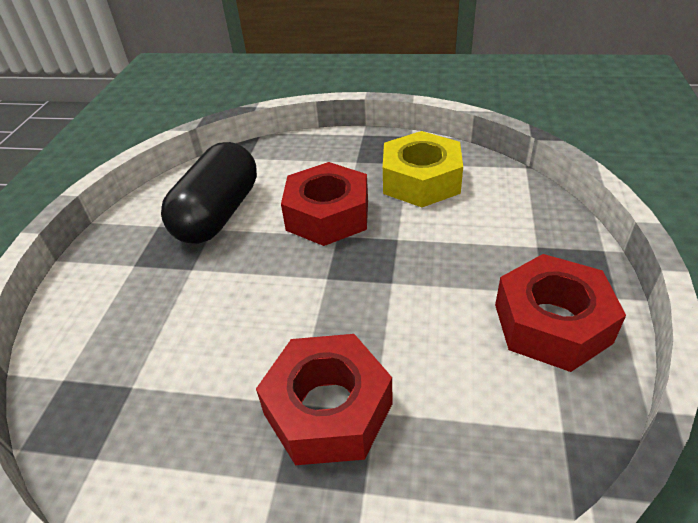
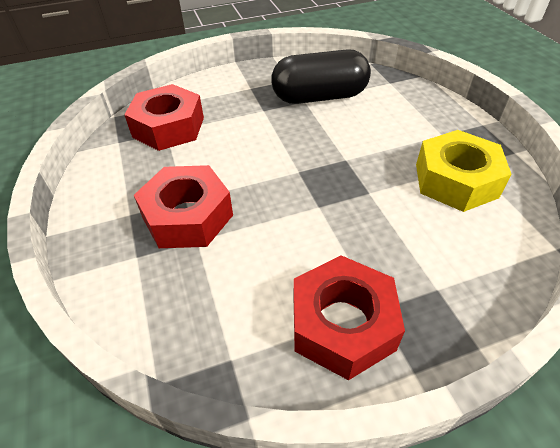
camera: 60 degrees right, 5 degrees up
(328, 215) = (363, 145): red nut -> red nut (168, 127)

